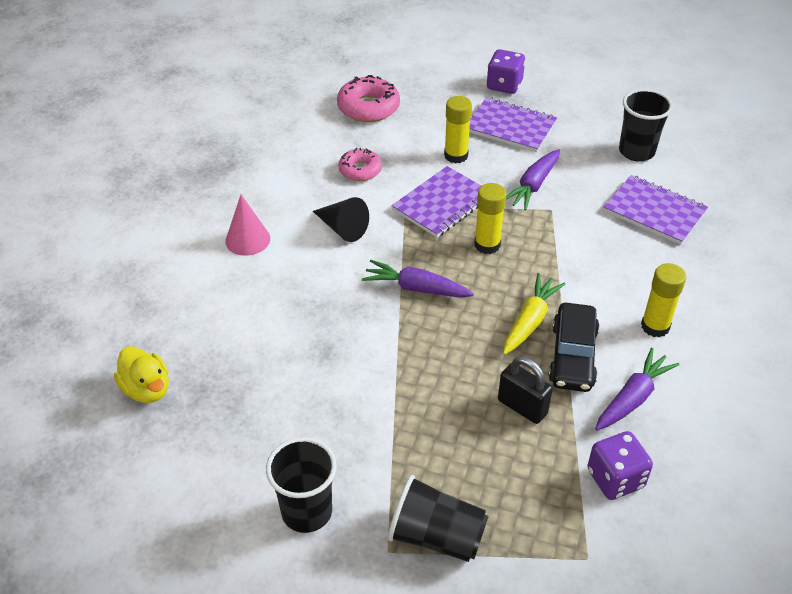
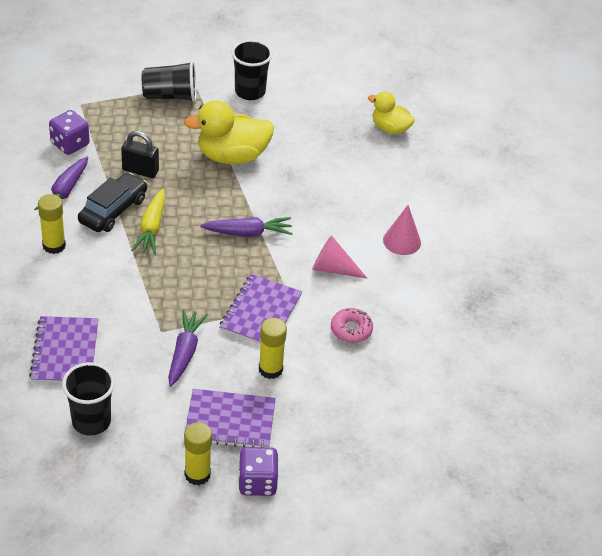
camera: 155 degrees right, 0 degrees up
(342, 228) = (333, 269): black cone -> pink cone
(368, 107) = (386, 408): pink donut -> none
(388, 399) = (232, 156): none -> yellow duck
(487, 245) = (206, 282): yellow glue stick -> yellow glue stick (197, 474)
(572, 356) = (113, 210): black car -> black car turned 45 degrees clockwise
(654, 211) = (65, 352): purple notebook -> purple notebook turned 75 degrees clockwise

